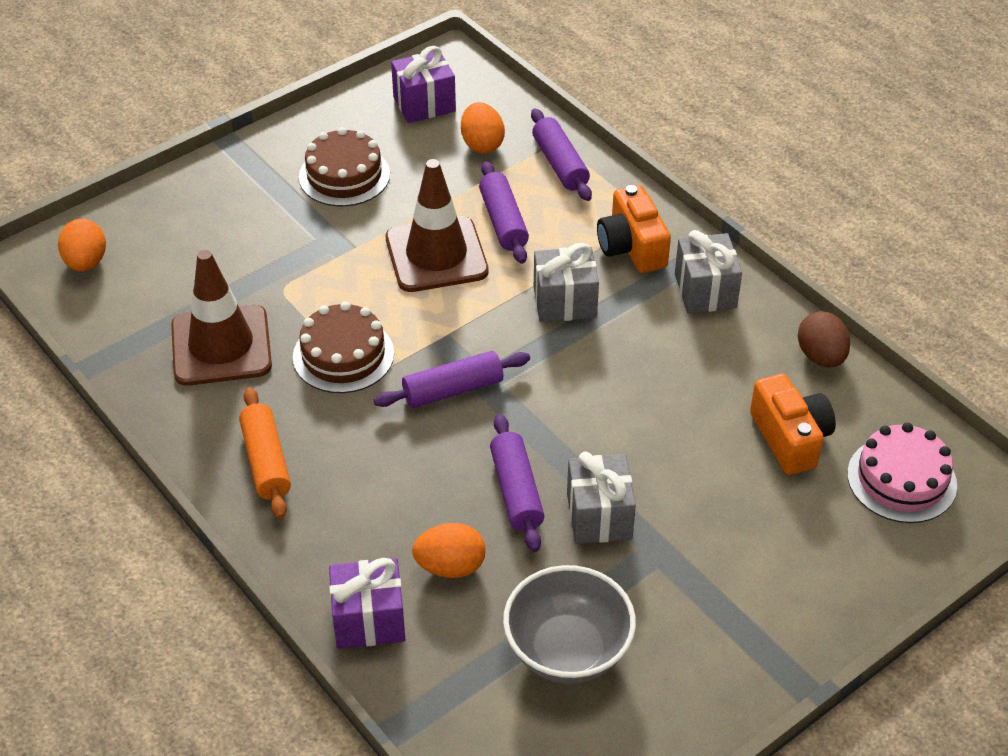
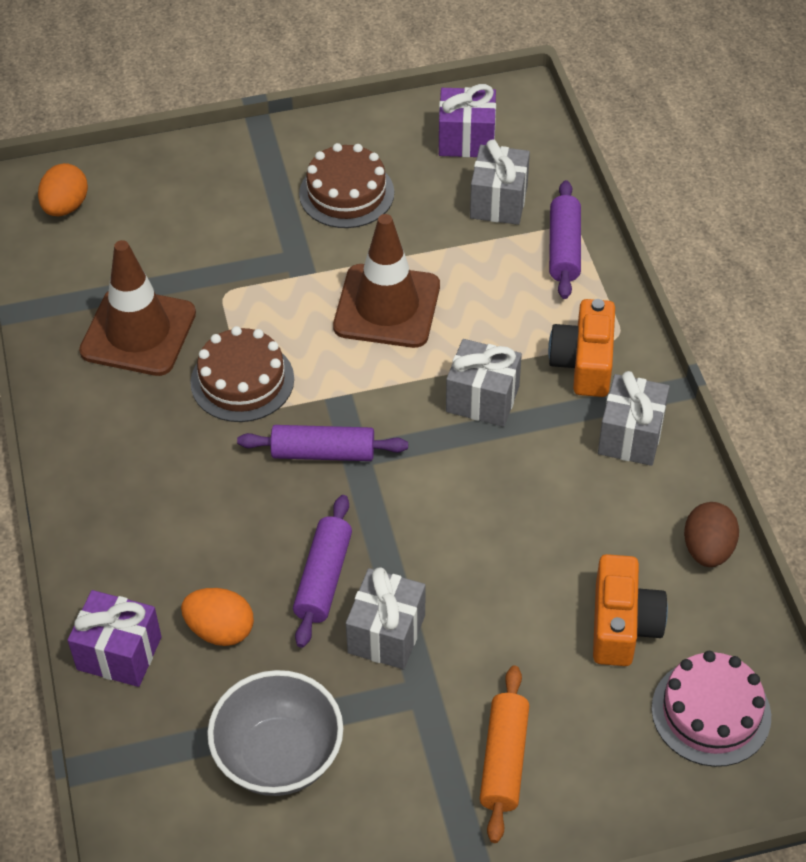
camera: 25 degrees right, 5 degrees up
(266, 461) = (115, 462): orange rolling pin -> orange rolling pin (504, 760)
(482, 144) = (498, 202): orange egg -> grey gift
(503, 221) = (472, 292): purple rolling pin -> none

